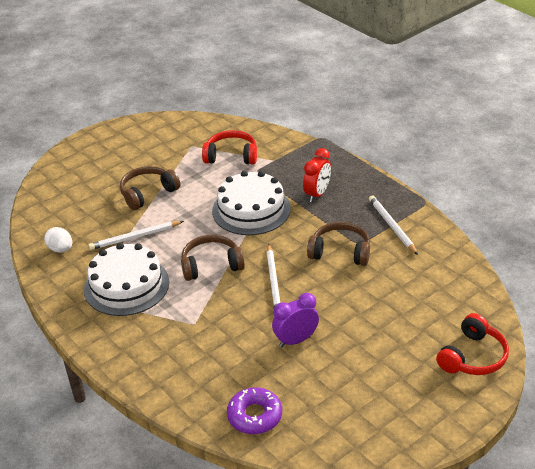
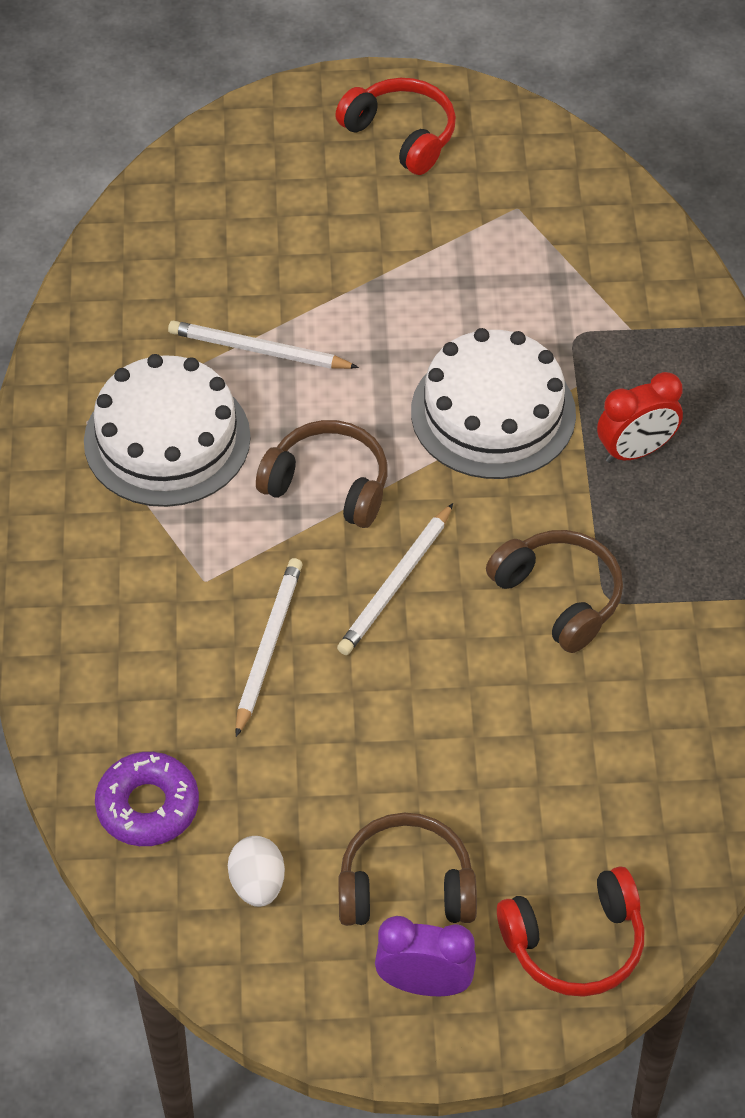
camera: 35 degrees right, 15 degrees up
(60, 249) = (128, 302): white egg -> white egg (257, 884)
(148, 193) = (356, 269): brown headphones -> brown headphones (406, 886)
(231, 156) = (565, 273): red headphones -> red headphones (401, 135)
(296, 340) = (328, 717): purple clock -> purple clock (424, 984)
(392, 226) = (698, 602): white pencil -> white pencil (268, 646)

